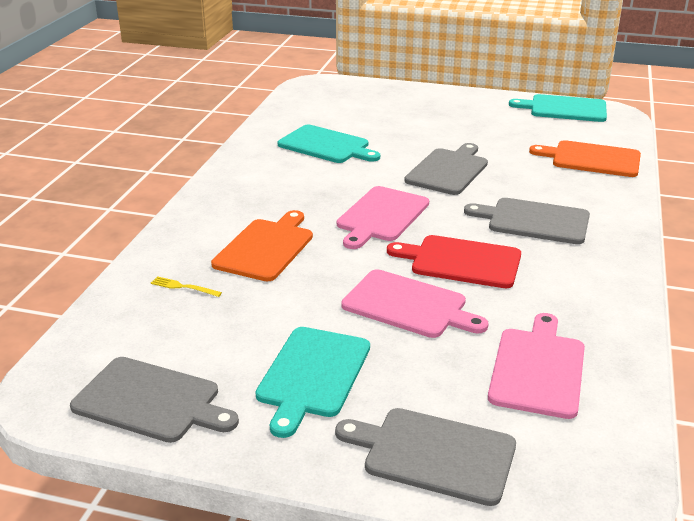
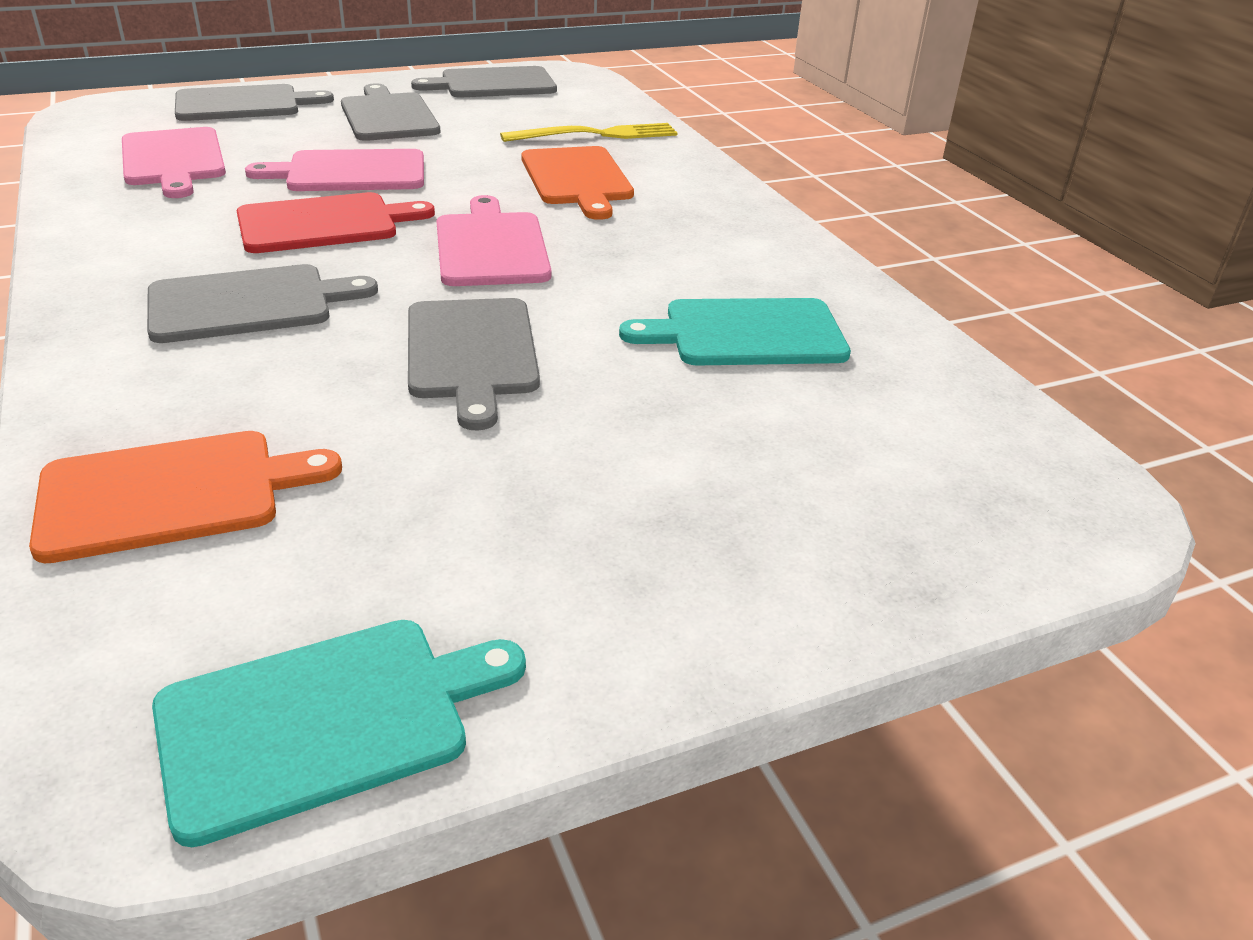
camera: 140 degrees right, 5 degrees up
(183, 287) = (596, 135): yellow fork -> yellow fork, size x2.09
(313, 375) = (388, 116): turquoise cutting board -> grey cutting board

